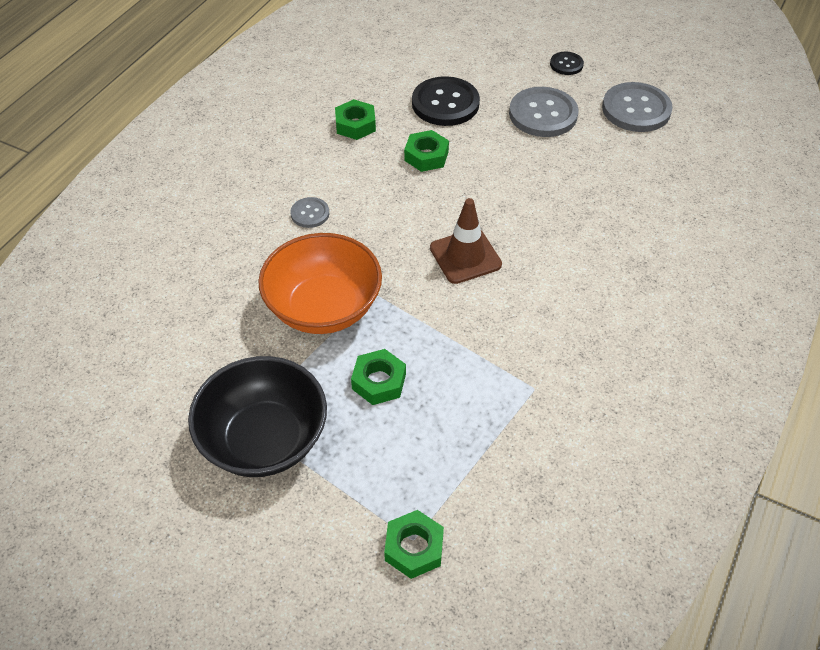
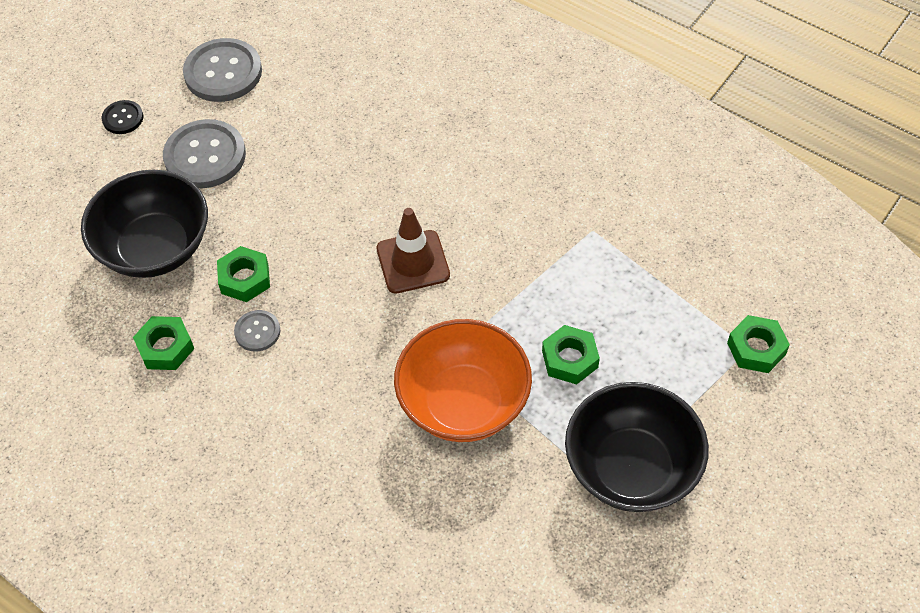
camera: 80 degrees left, 5 degrees up
(310, 213) = (313, 408): grey button -> grey button (257, 331)
(445, 103) = (155, 248): black button -> black bowl

